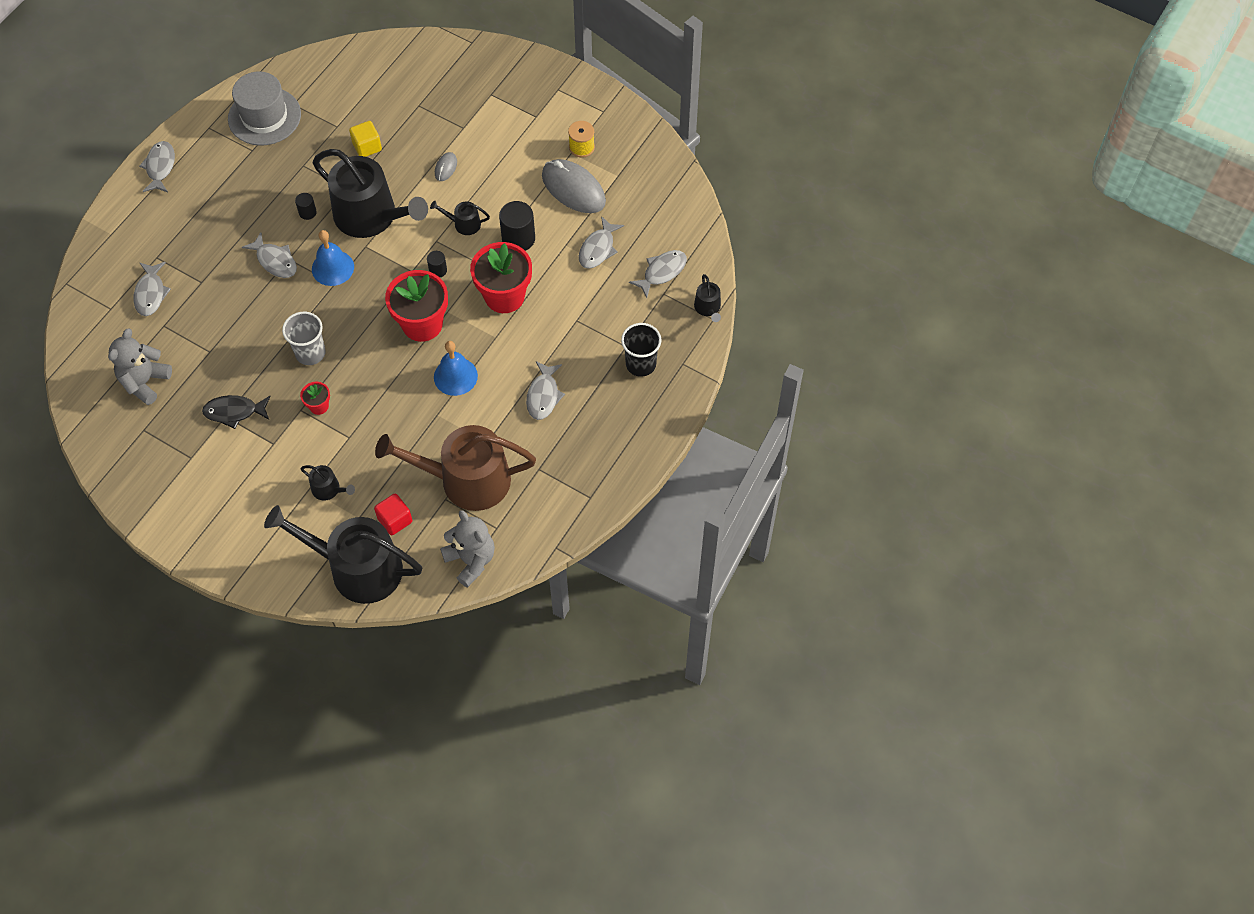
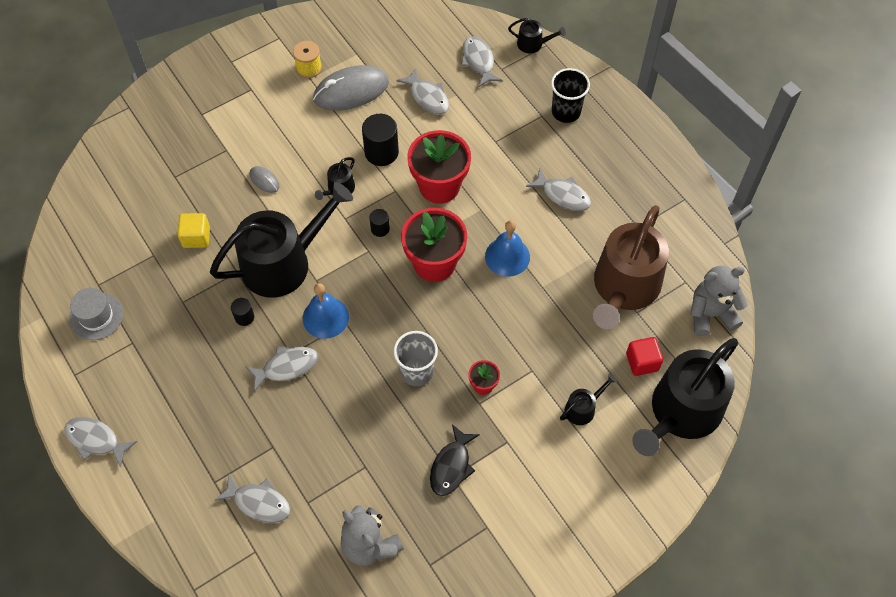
camera: 65 degrees left, 0 degrees up
(264, 116) = (96, 316): grey hat -> grey hat, size x0.63

